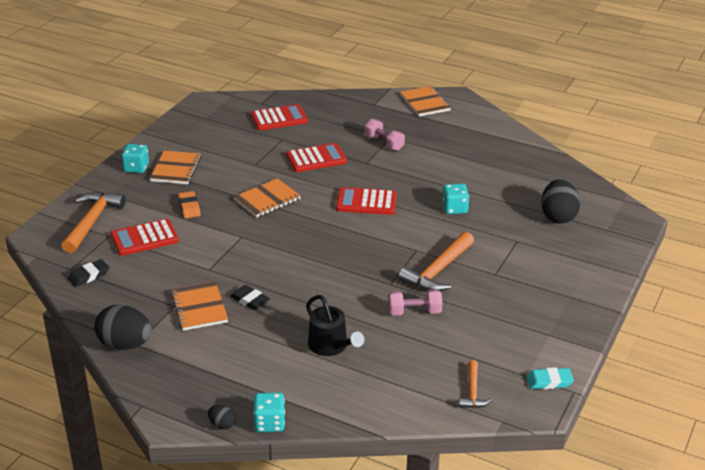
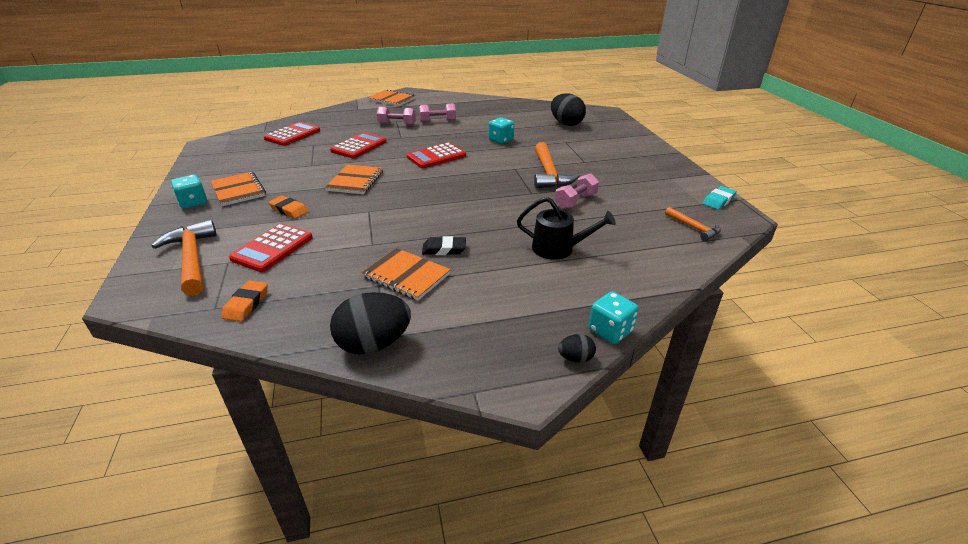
camera: 40 degrees left, 0 degrees up
(88, 276) = (246, 304): black eraser -> orange eraser
(429, 155) = (438, 121): none -> pink dumbbell

